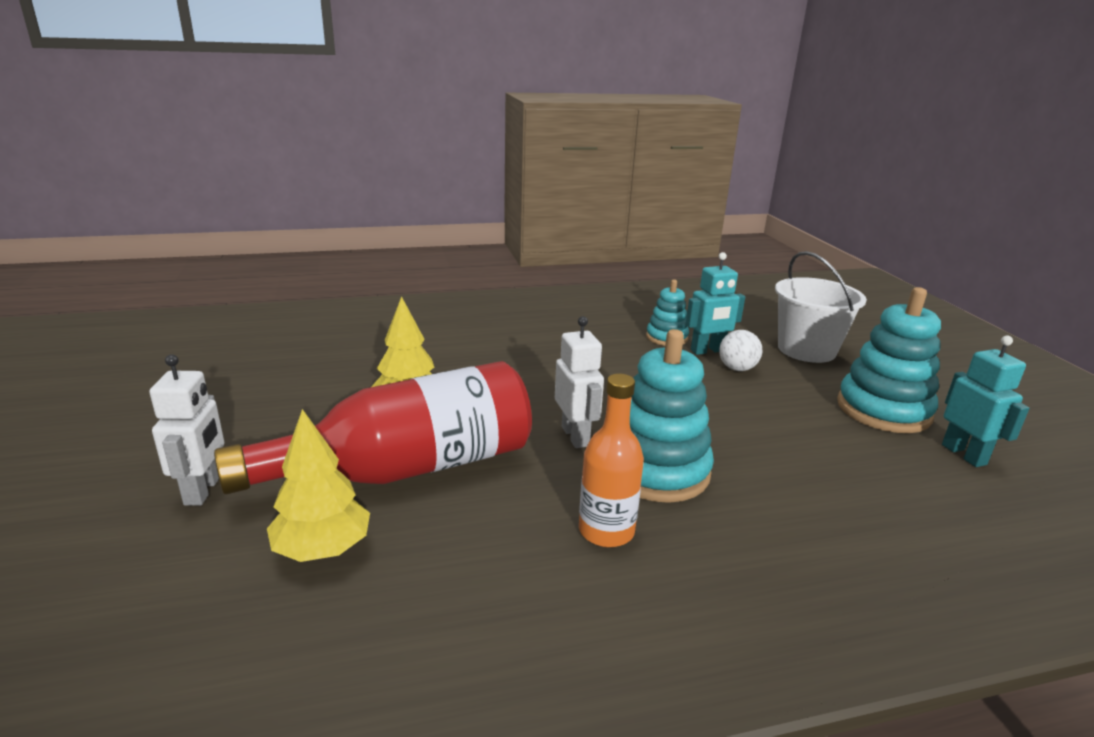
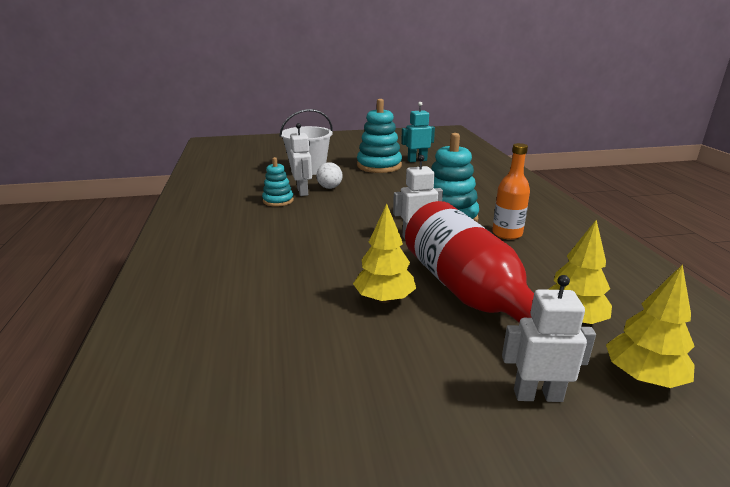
camera: 85 degrees left, 0 degrees up
(181, 584) = (643, 377): none -> yellow tree
(707, 351) = (303, 192): turquoise robot -> white robot

